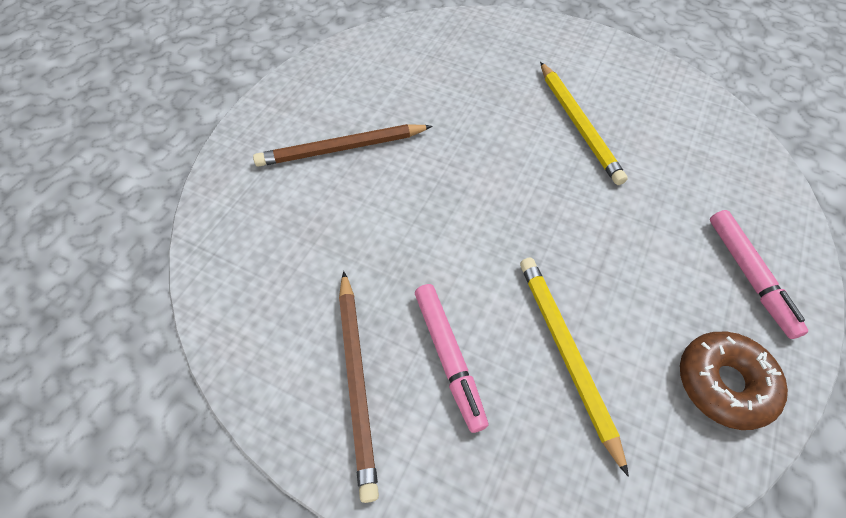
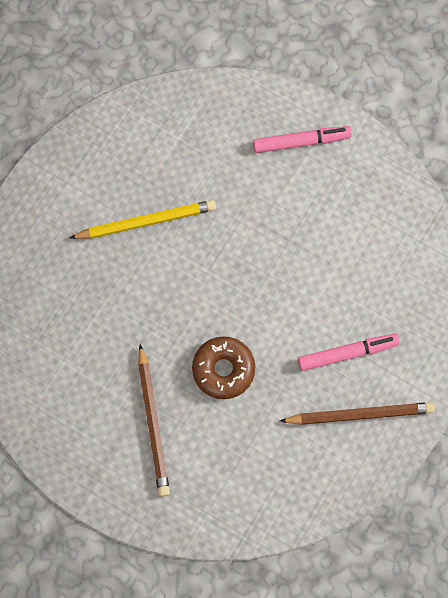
camera: 85 degrees left, 15 degrees up
(566, 354) = (350, 277): yellow pencil -> none
(723, 383) = (375, 187): brown donut -> brown donut (223, 370)

